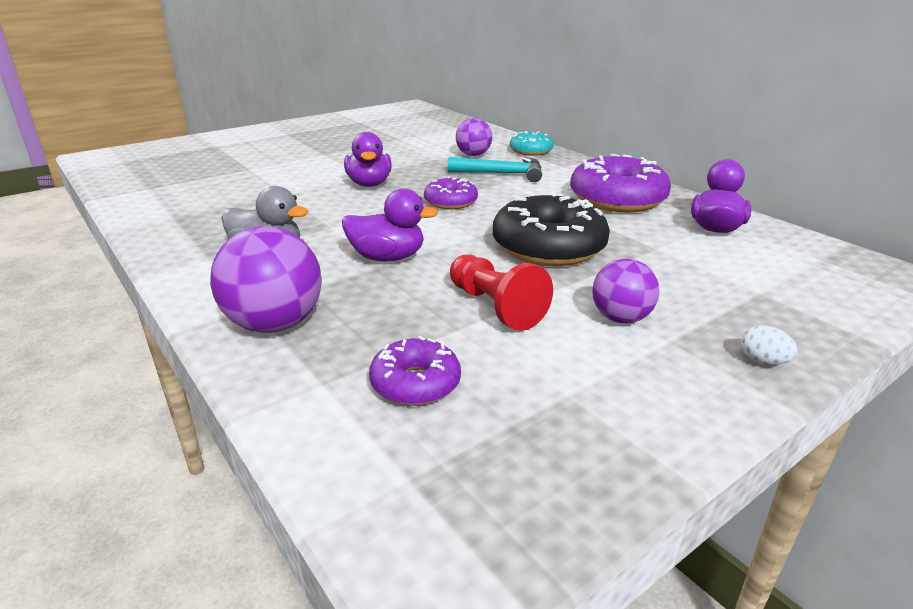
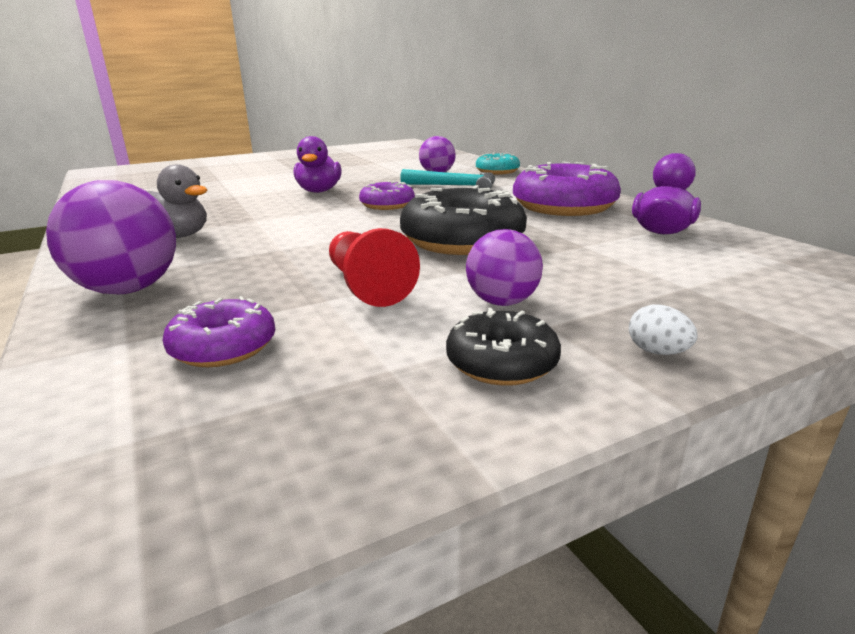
camera: 10 degrees right, 5 degrees down
(387, 257) = (288, 243): purple duck -> none
(652, 381) = (501, 363): none -> black donut

